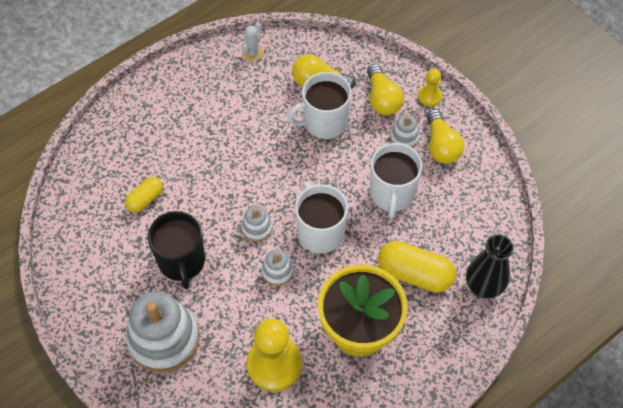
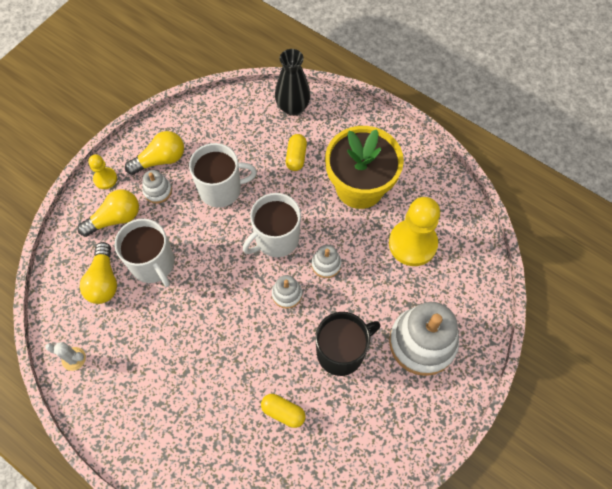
camera: 105 degrees left, 5 degrees up
(414, 274) = (296, 157): yellow capsule -> yellow capsule, size x0.58

